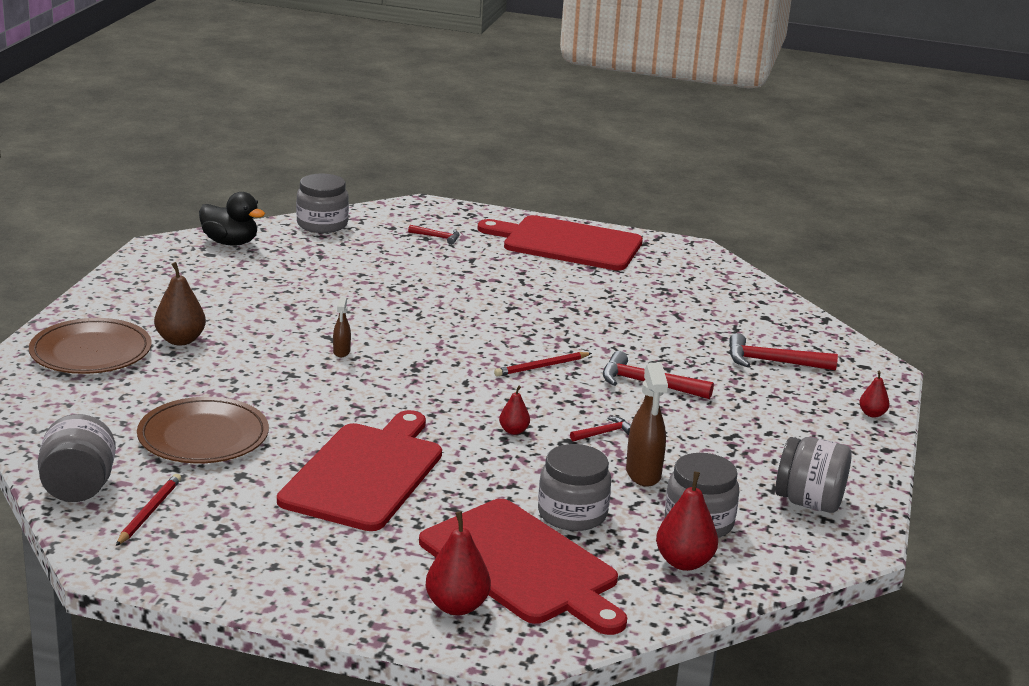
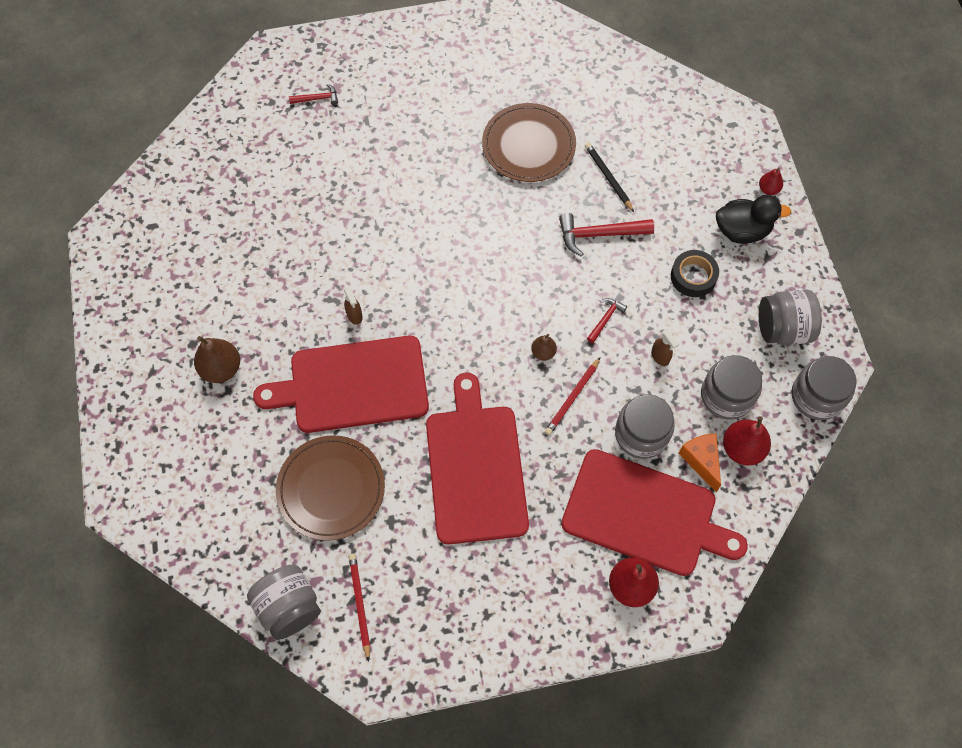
camera: 25 degrees left, 40 degrees up
(91, 352) = (164, 425): brown plate -> brown plate (528, 145)
(230, 242) = (156, 198): black duck -> black duck (742, 231)
(322, 224) = (211, 127): grey jar -> grey jar (817, 396)
(513, 431) = (543, 352): red pear -> brown pear
(542, 367) = (512, 253): red pencil -> red pencil (572, 397)
(567, 243) = (424, 54): red cutting board -> red cutting board (353, 385)
(626, 553) = (701, 461): none -> orange cheese
(643, 474) = (660, 357): brown spray bottle -> brown spray bottle, size x0.54
(691, 356) = (608, 178): none -> black pencil
(731, 439) = (693, 277): none -> black tape
(773, 362) = (668, 154): red hammer -> none

